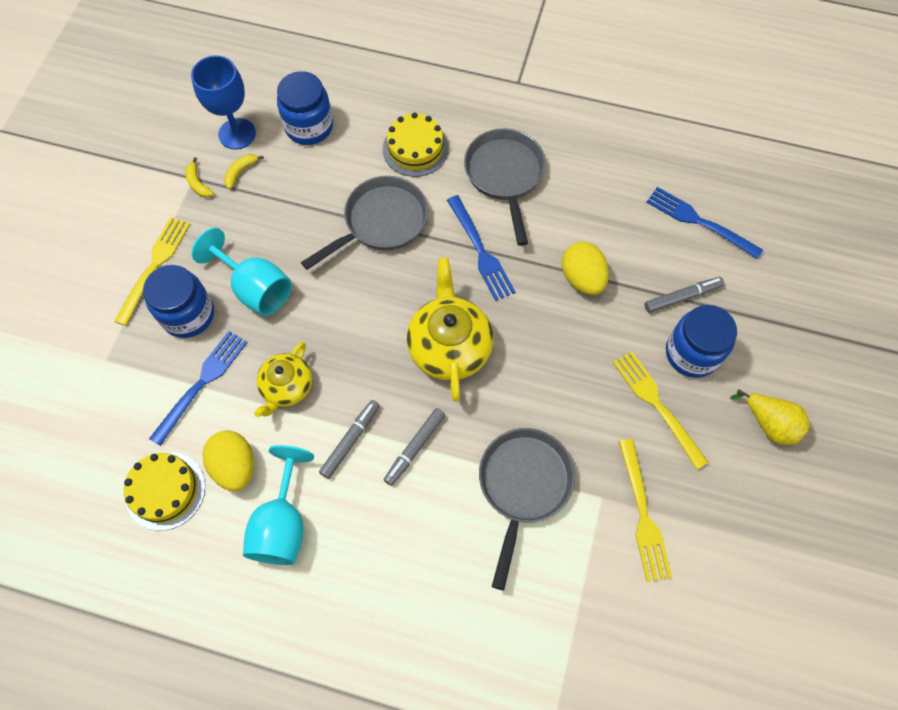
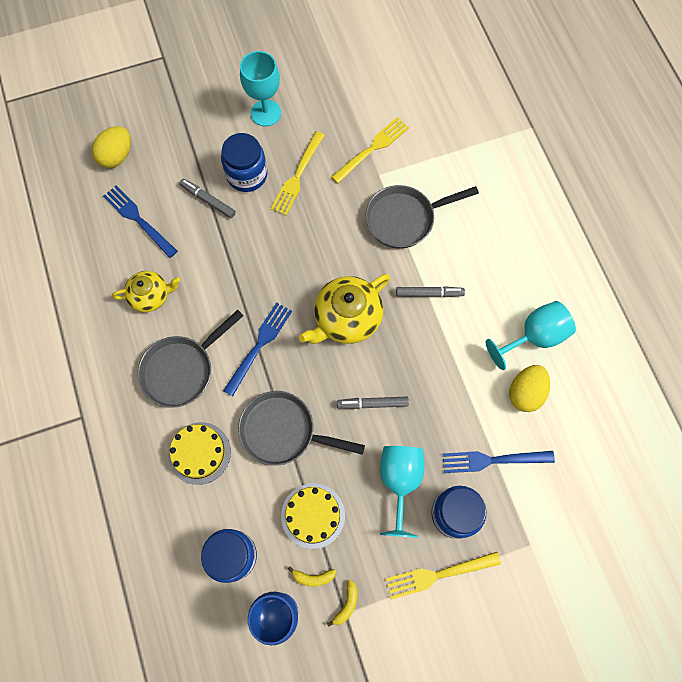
camera: 125 degrees left, 5 degrees up
(165, 490) = (573, 424): yellow cake -> yellow cake (313, 515)
(287, 387) = (452, 401): yellow teapot -> yellow teapot (151, 296)
(351, 440) = (454, 334): grey marker -> grey marker (372, 403)
(582, 278) = (236, 267): yellow egg -> yellow egg (117, 156)
(699, 222) = (138, 220): blue fork -> blue fork turned 135 degrees clockwise
(769, 424) = (266, 113): yellow pear -> turquoise goblet

